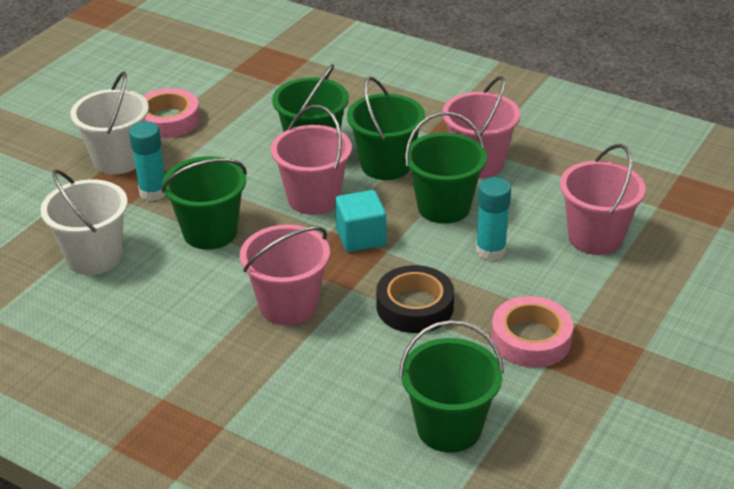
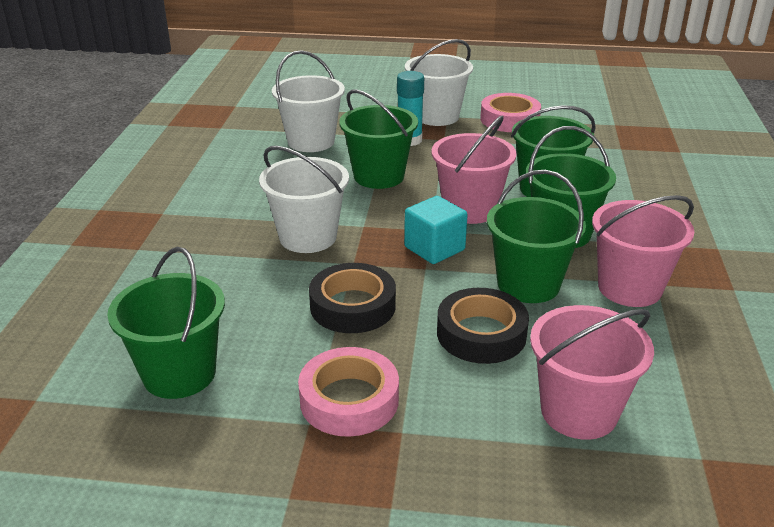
camera: 65 degrees right, 5 degrees down
(288, 306) = (308, 237): pink bucket -> white bucket
(490, 251) = (481, 334): turquoise glue stick -> black tape

